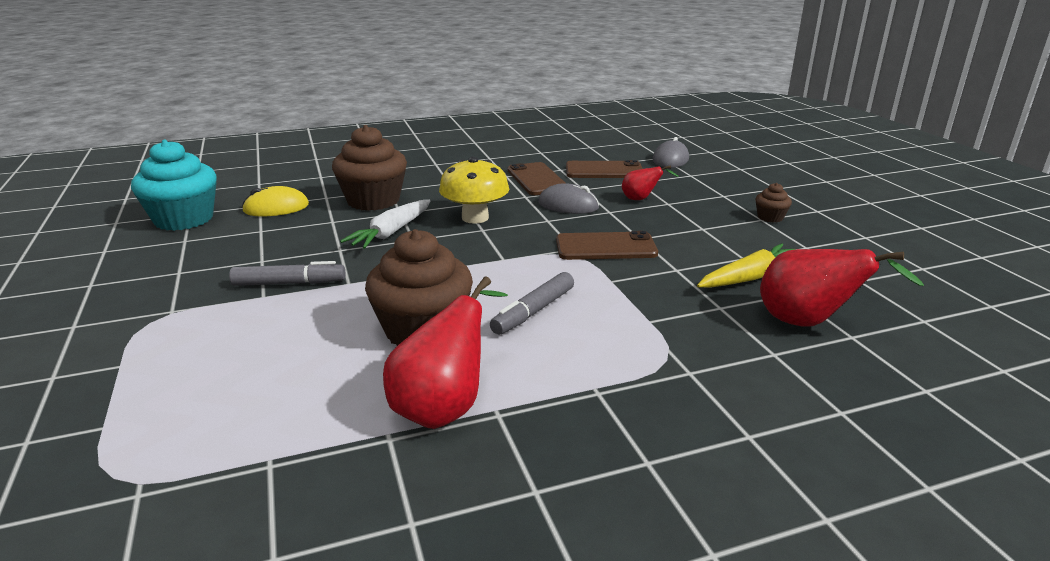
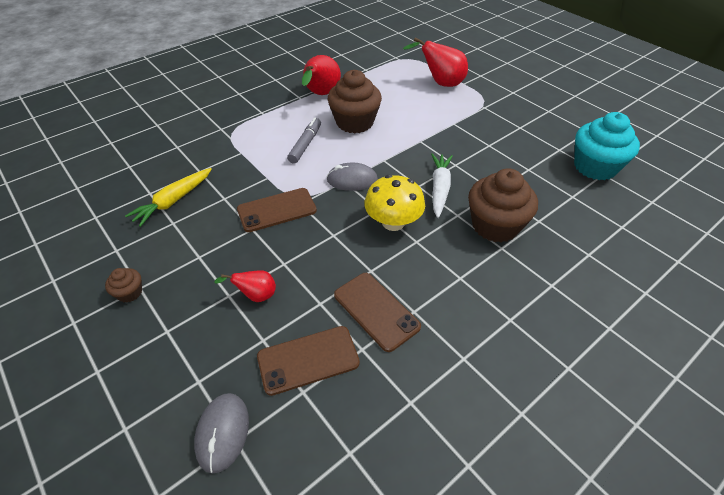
camera: 160 degrees right, 20 degrees up
(276, 208) = (555, 195): yellow mouse -> none
(289, 283) = (451, 133): grey marker -> none
(568, 205) = (324, 264): grey mouse -> grey mouse (352, 180)
(808, 323) = (150, 170): red pear -> red pear (440, 83)

